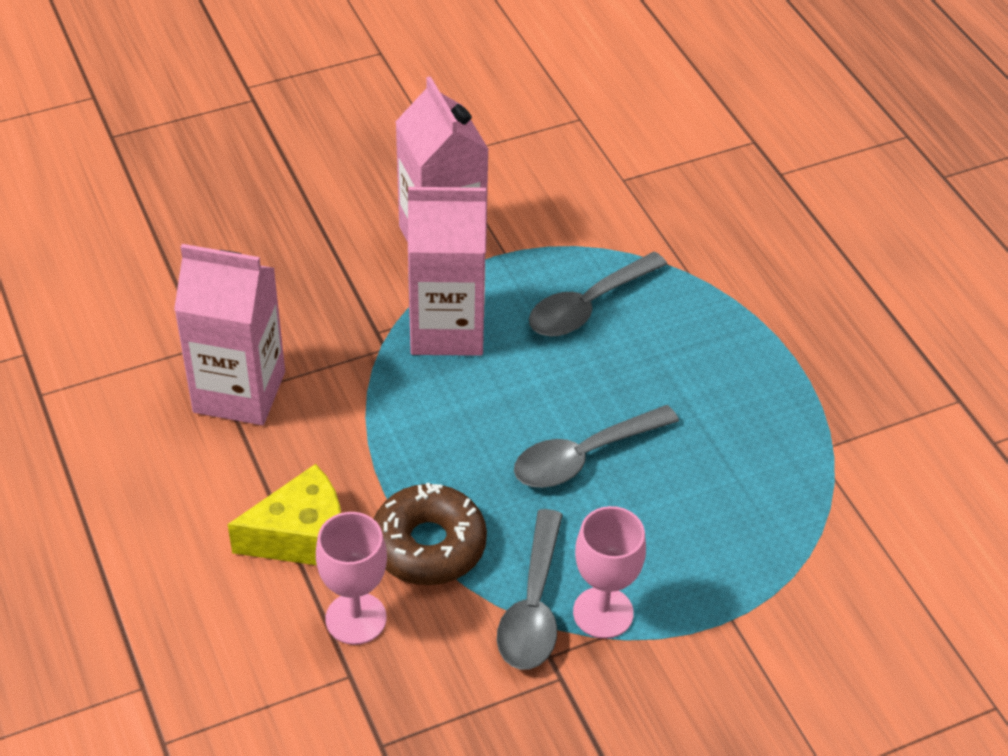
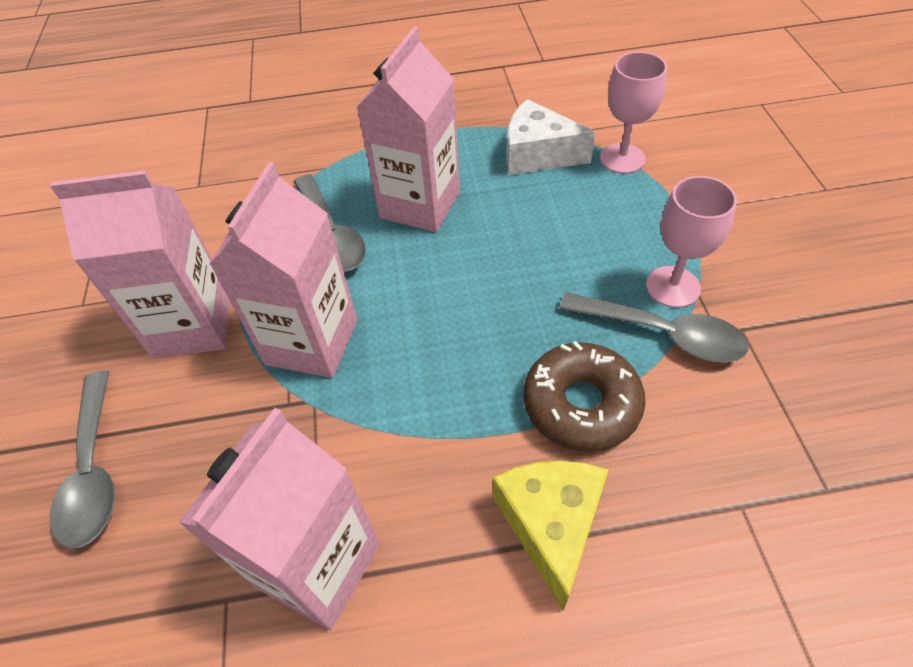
camera: 70 degrees left, 5 degrees up
(356, 618) = (668, 487): pink goblet -> pink goblet (622, 158)
(584, 456) = (500, 268): grey spoon -> grey spoon (94, 470)
(657, 369) = (420, 204): none -> pink carton
(784, 463) = (537, 154): none -> white cheese

